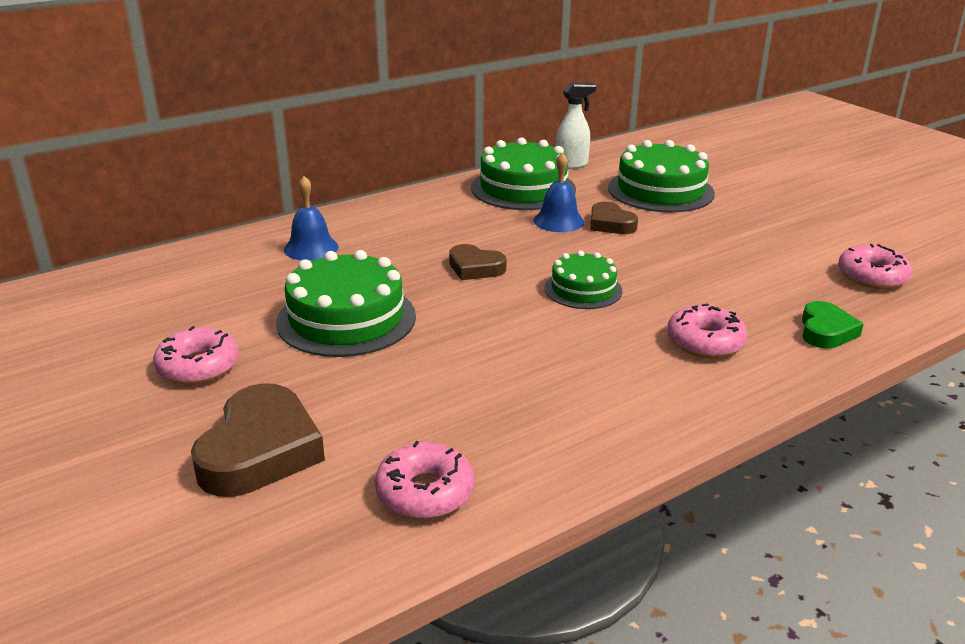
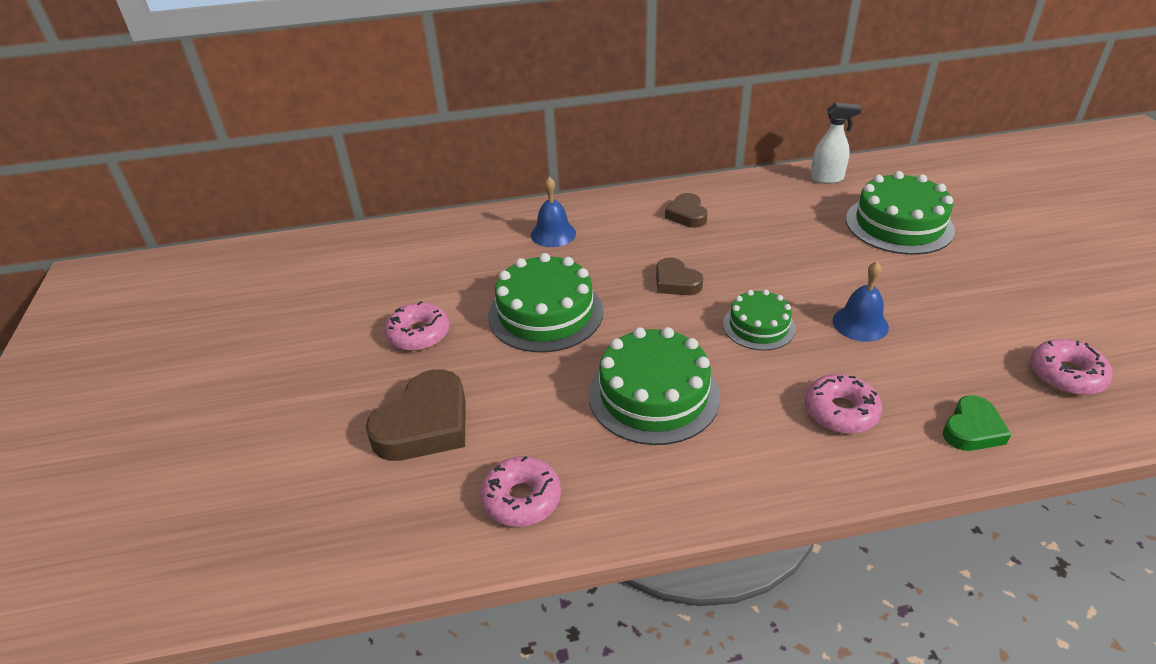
camera: 25 degrees right, 10 degrees up
(523, 188) = (765, 200): green cake -> green cake (653, 395)
(558, 221) = (778, 243): blue bell -> blue bell (860, 323)
(610, 224) = (826, 256): brown heart -> brown heart (687, 215)

